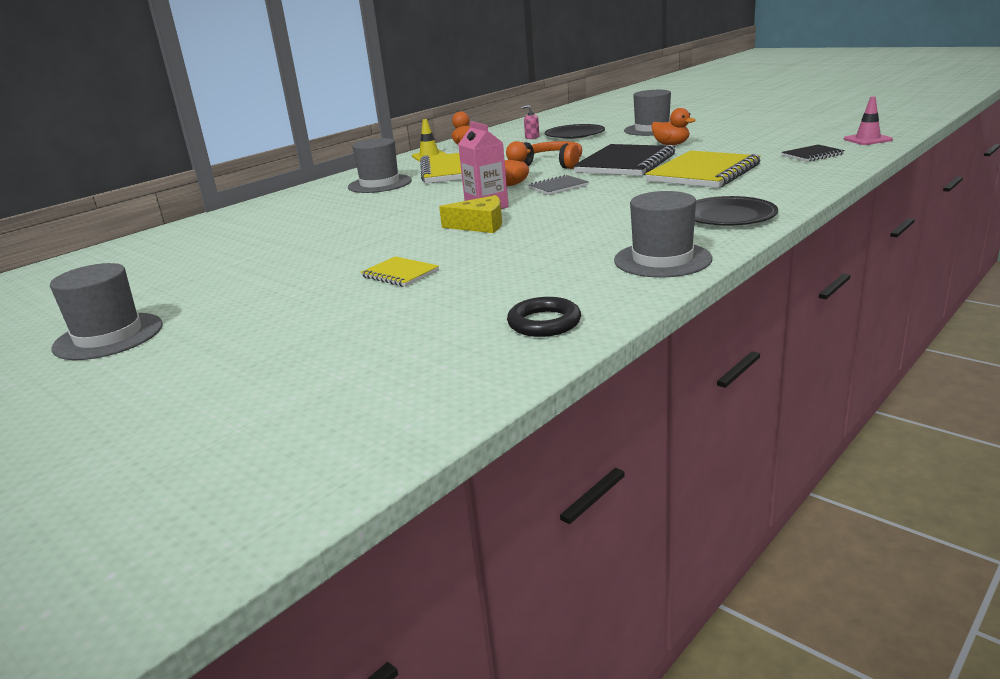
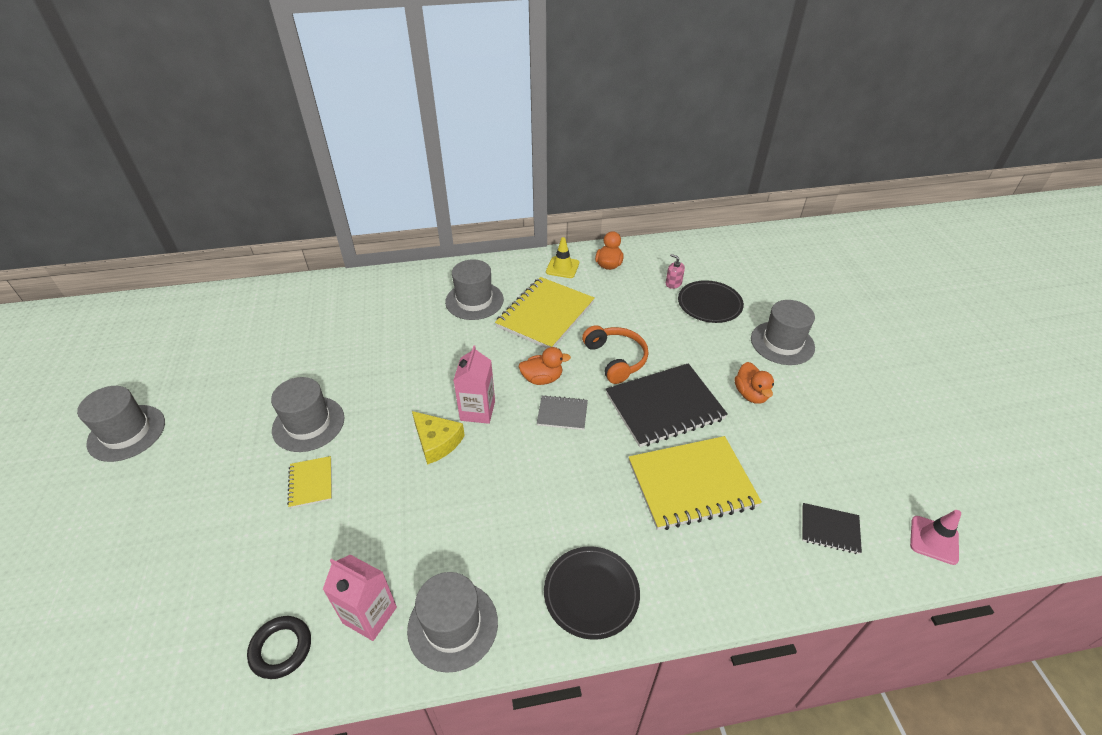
camera: 35 degrees right, 20 degrees up
(334, 261) = (308, 424): none -> grey hat
(588, 283) = (370, 615): none -> pink carton

